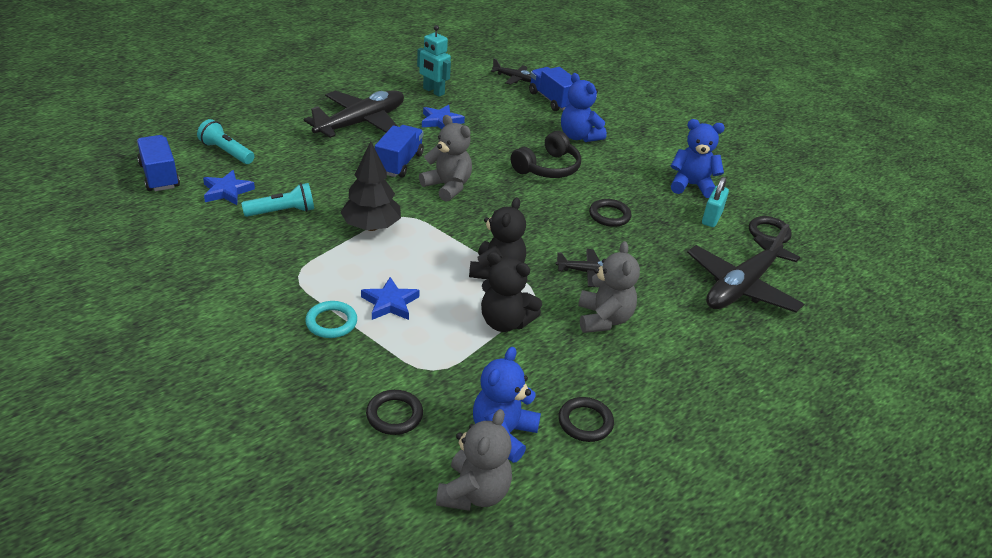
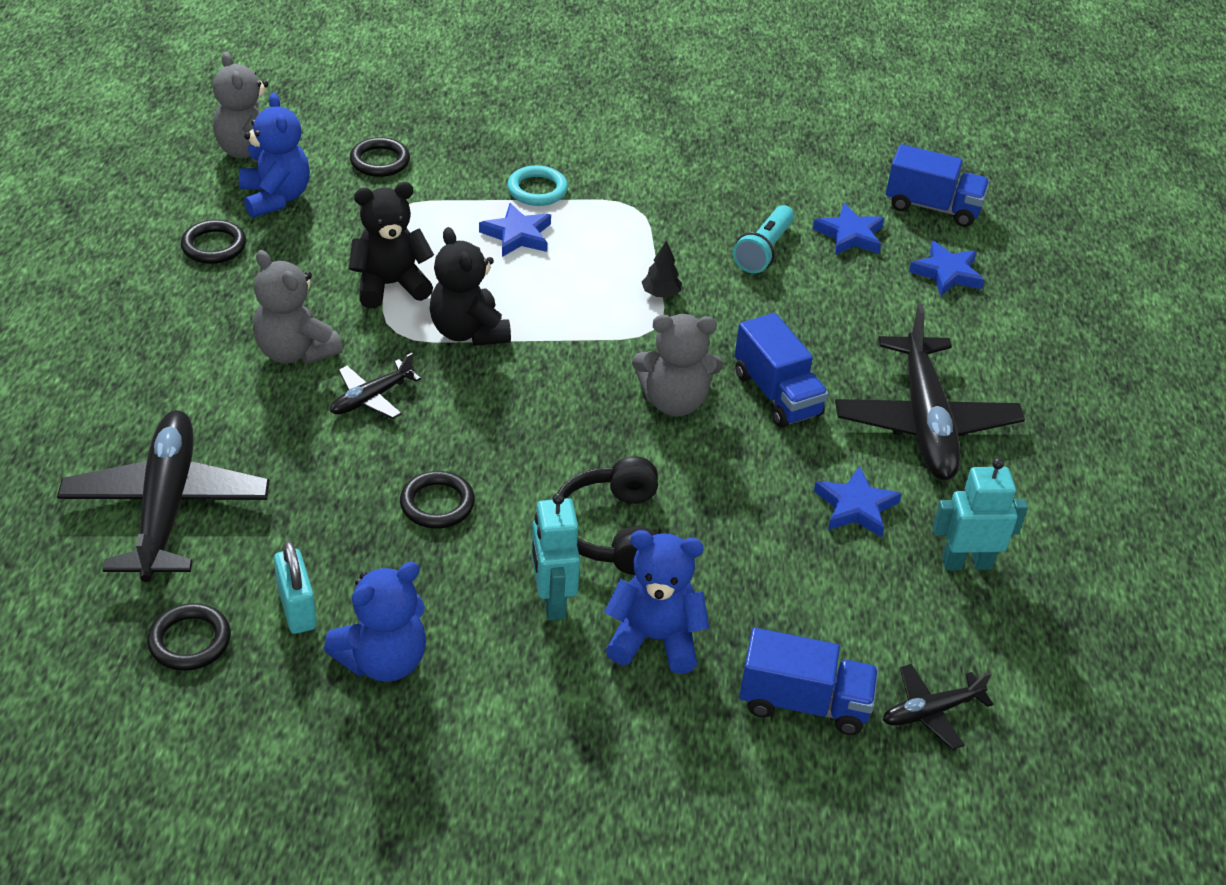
camera: 135 degrees right, 5 degrees up
(226, 152) = (947, 273): turquoise flashlight -> blue star
(371, 227) = (661, 294): black tree -> black tree, size x0.47
(602, 164) = (552, 600): none -> turquoise robot

